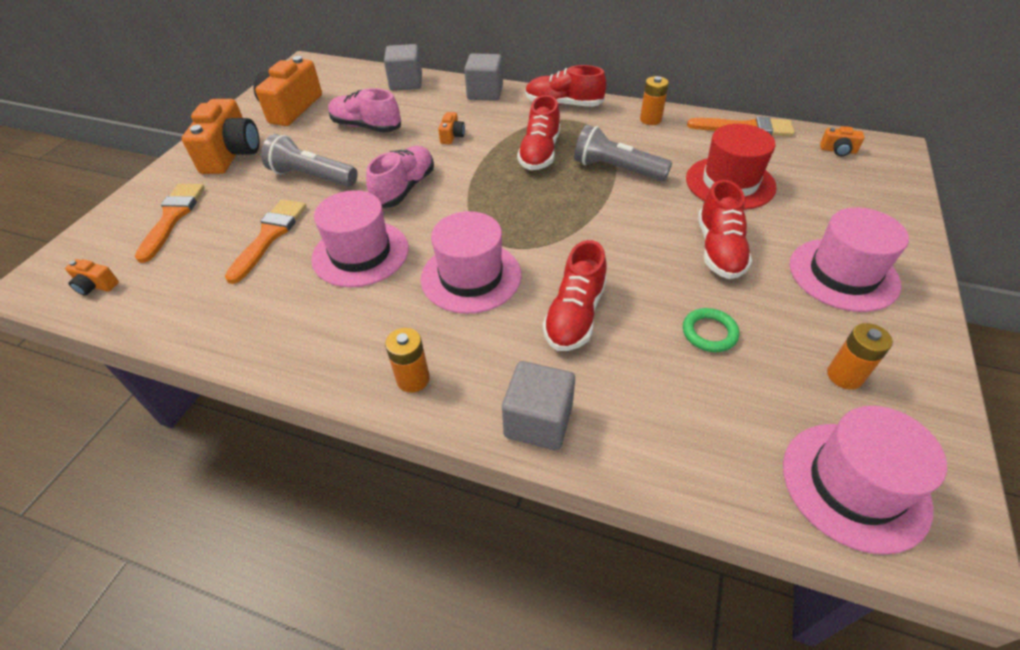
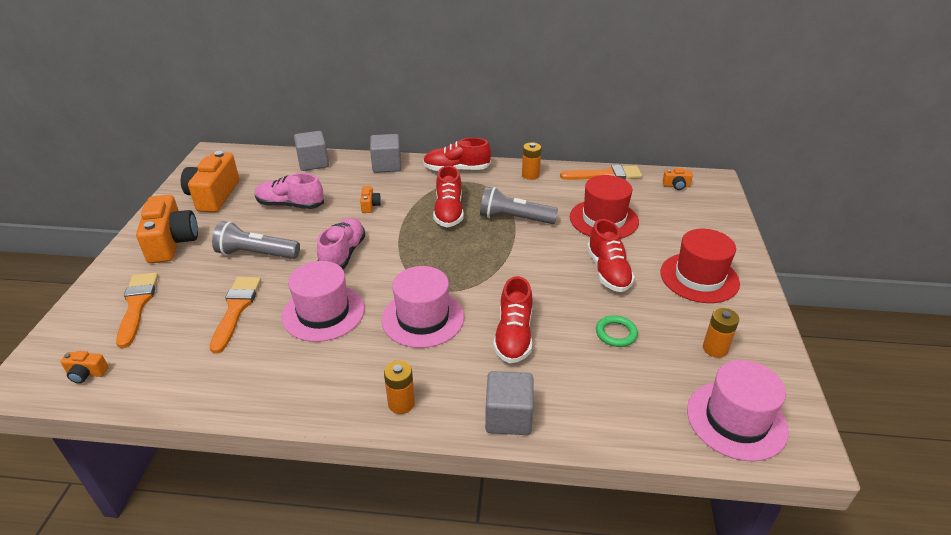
camera: 15 degrees left, 10 degrees down
(843, 274) = (699, 277): pink hat -> red hat

